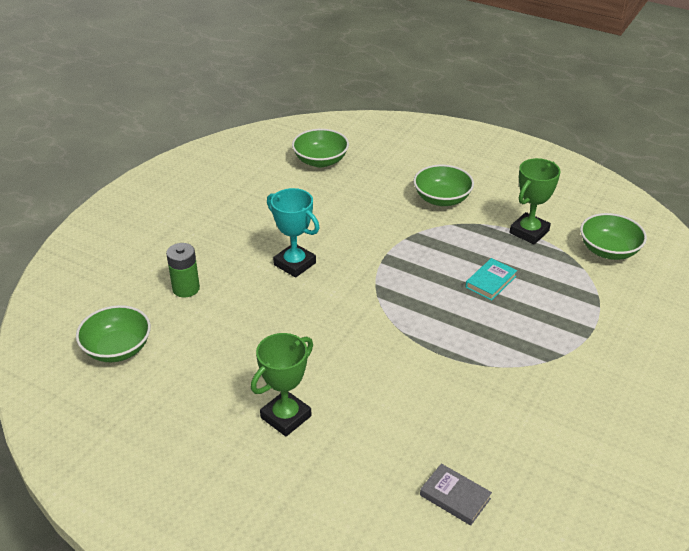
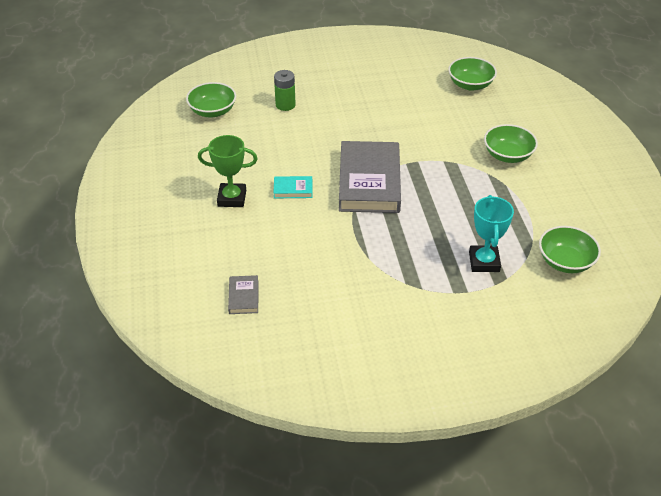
camera: 50 degrees right, 5 degrees up
(294, 264) = (358, 131): turquoise trophy -> turquoise trophy (484, 262)
(379, 301) = (369, 182): none -> grey book
(490, 282) = (451, 220): turquoise book -> turquoise book (293, 189)
(529, 232) = (530, 212): green trophy -> none

